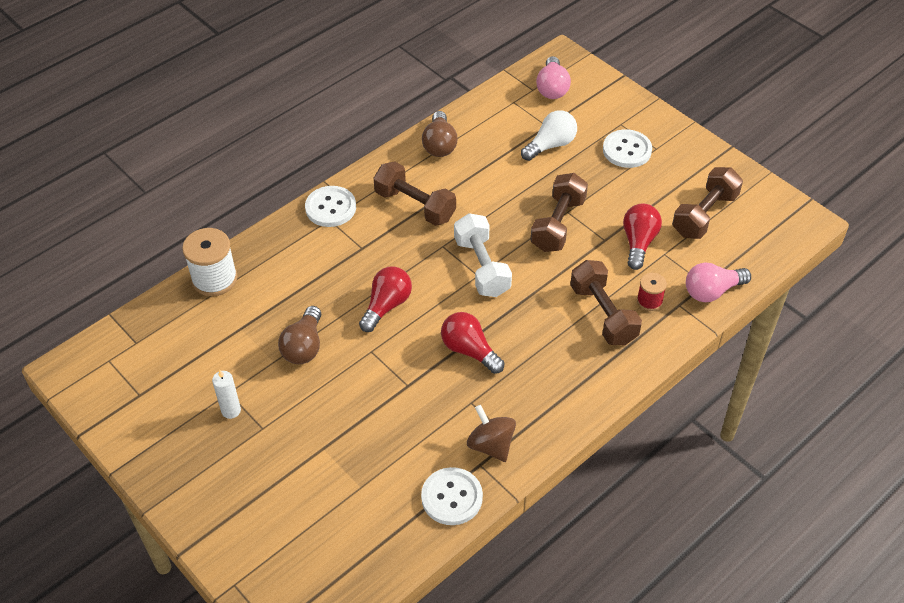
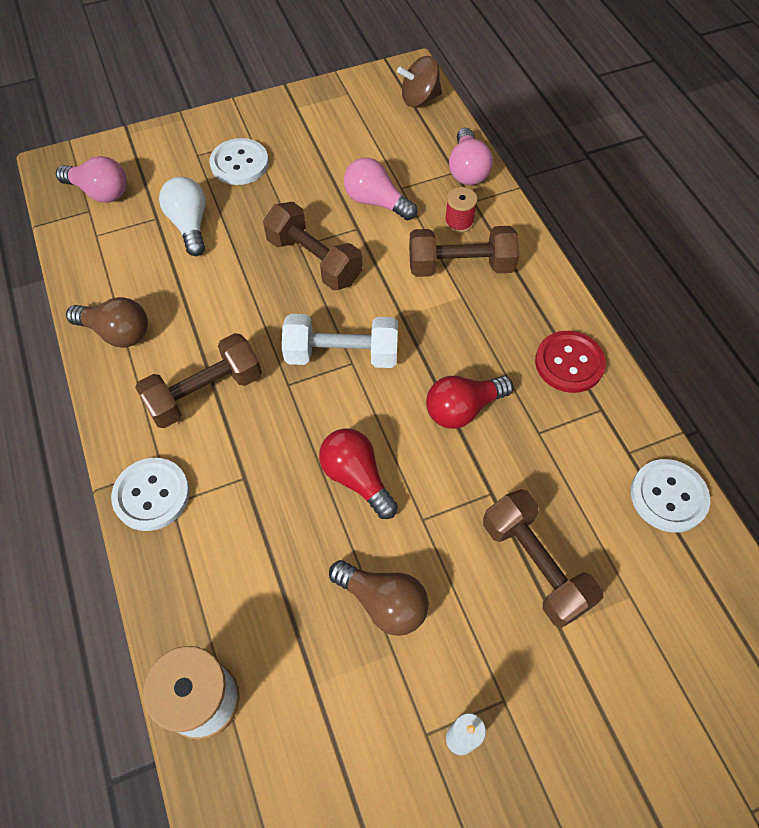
camera: 70 degrees left, 10 degrees up
(491, 445) = (605, 432): brown spinning top -> brown spinning top (419, 99)
(544, 408) = (569, 363): none -> red button
(638, 242) = (376, 202): red light bulb -> pink light bulb
(704, 215) = (365, 138): brown dumbbell -> brown dumbbell (535, 565)

